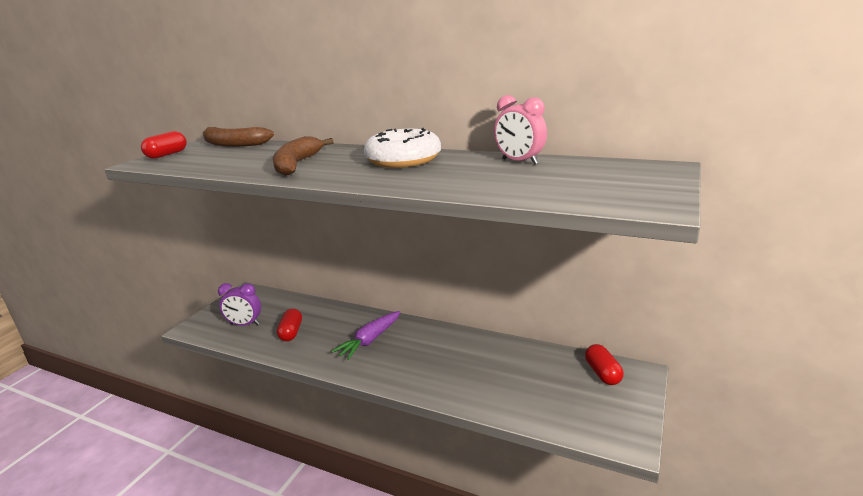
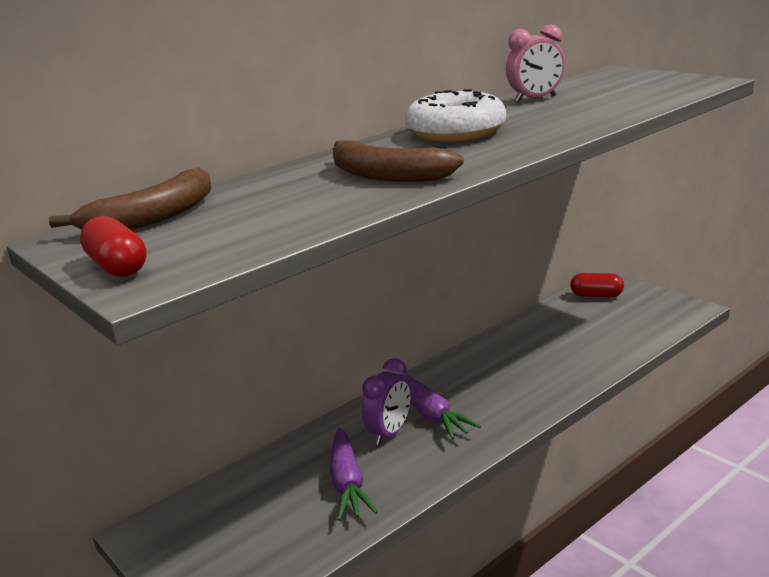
camera: 65 degrees left, 0 degrees up
(245, 324) = (271, 535): purple clock -> purple clock (390, 433)
(291, 332) = (348, 483): red capsule -> purple carrot

